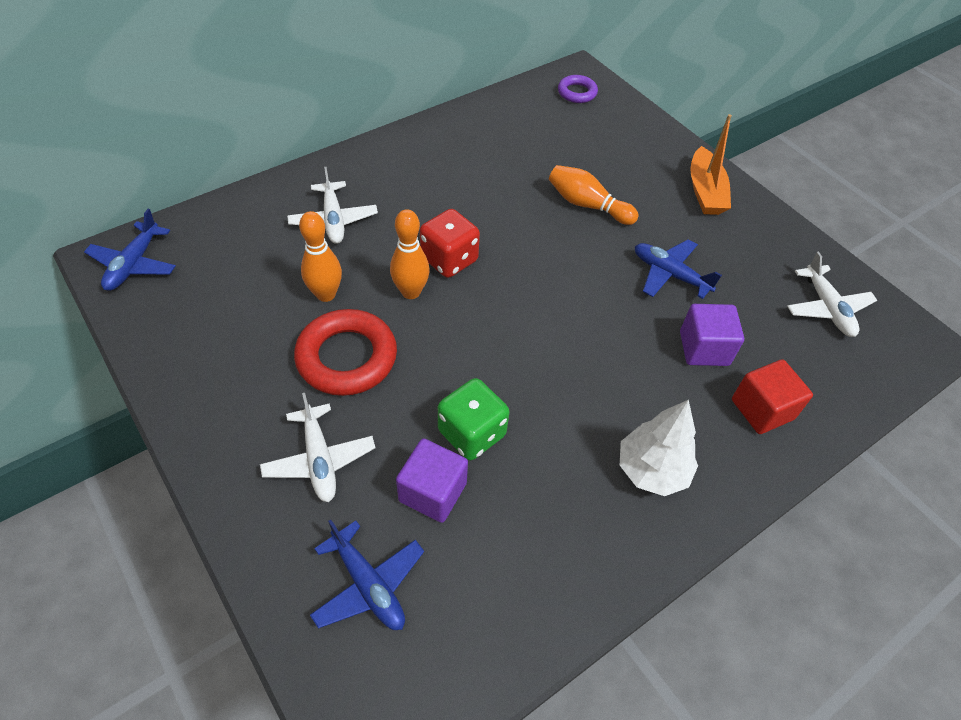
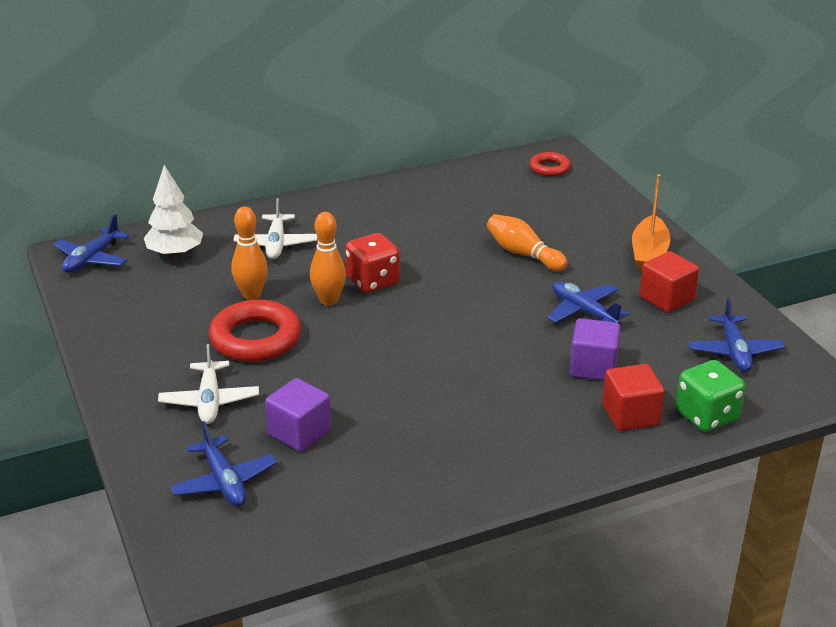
camera: 15 degrees right, 20 degrees down
(472, 433) = (348, 400): green dice -> green dice (706, 416)
(577, 92) = (549, 168): purple ring -> red ring
(652, 470) = (504, 443): white tree -> white tree (175, 254)
(741, 247) = (666, 298): none -> red cube
(827, 308) = (734, 351): white plane -> blue plane

